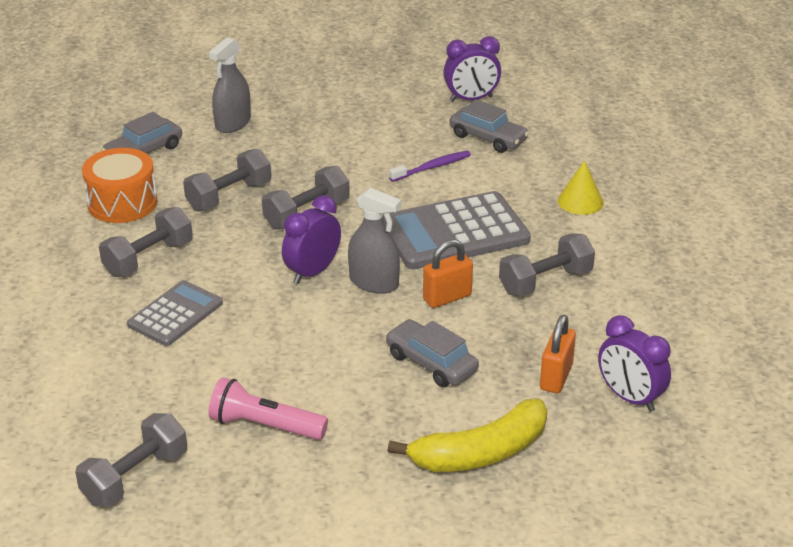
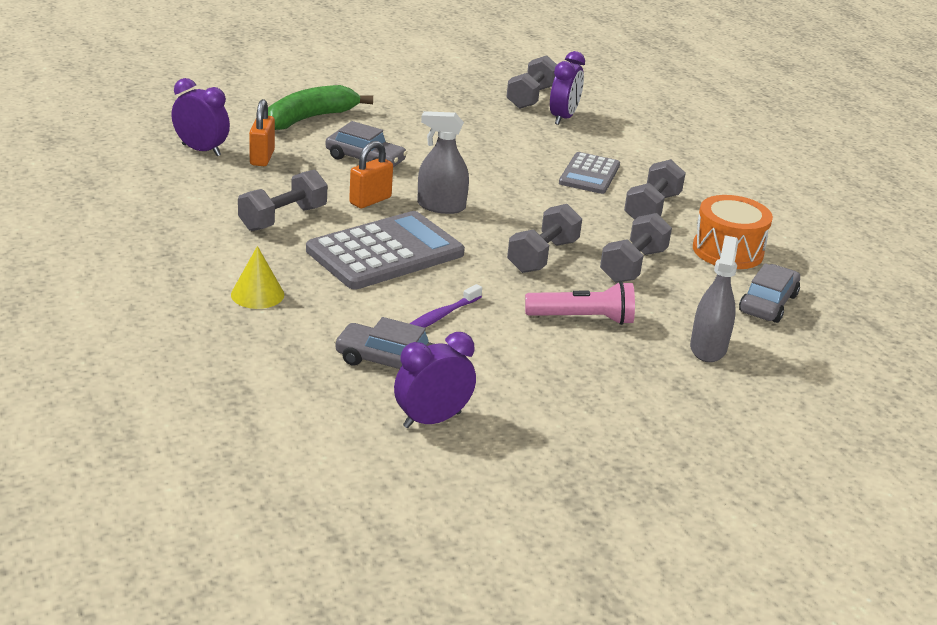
camera: 160 degrees right, 5 degrees down
(265, 426) = (468, 122): pink flashlight -> pink flashlight (583, 319)
(312, 272) = (501, 210): purple clock -> purple clock (563, 118)
(480, 453) = (310, 118): yellow banana -> green banana

